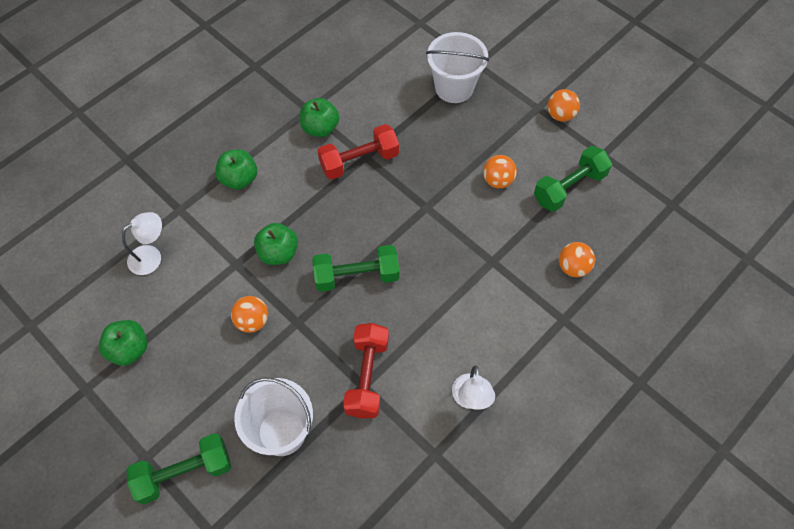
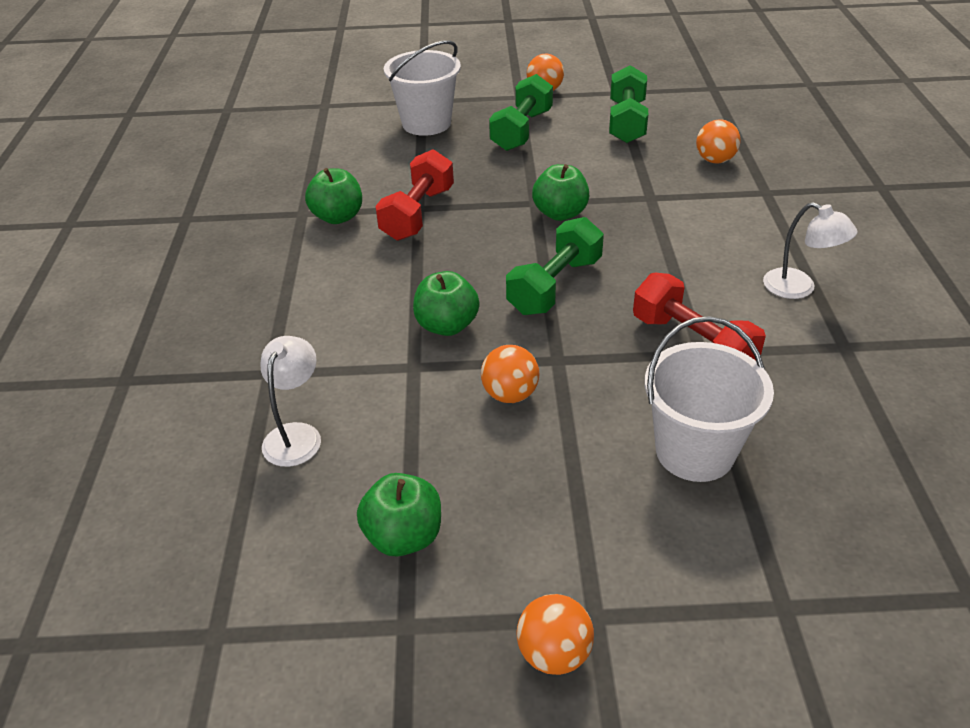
camera: 45 degrees left, 20 degrees down
(184, 473) = (662, 584): green dumbbell -> green dumbbell (522, 130)
(239, 179) = (306, 304): green apple -> green apple (560, 213)
(497, 180) = (564, 151): orange ball -> orange ball (554, 653)

